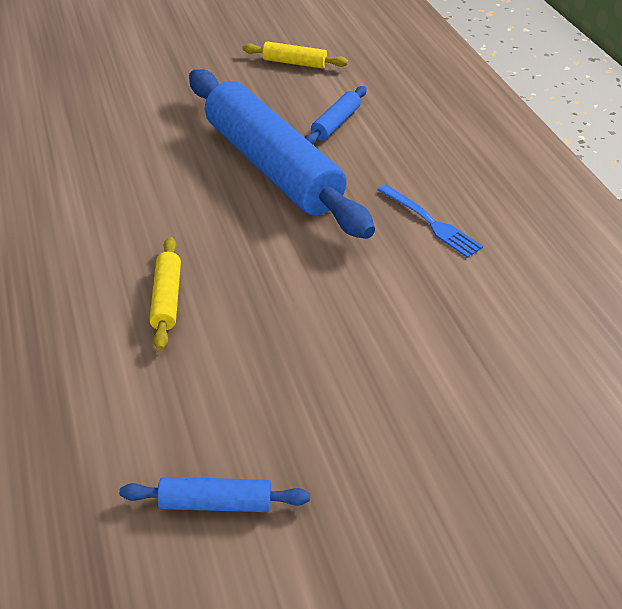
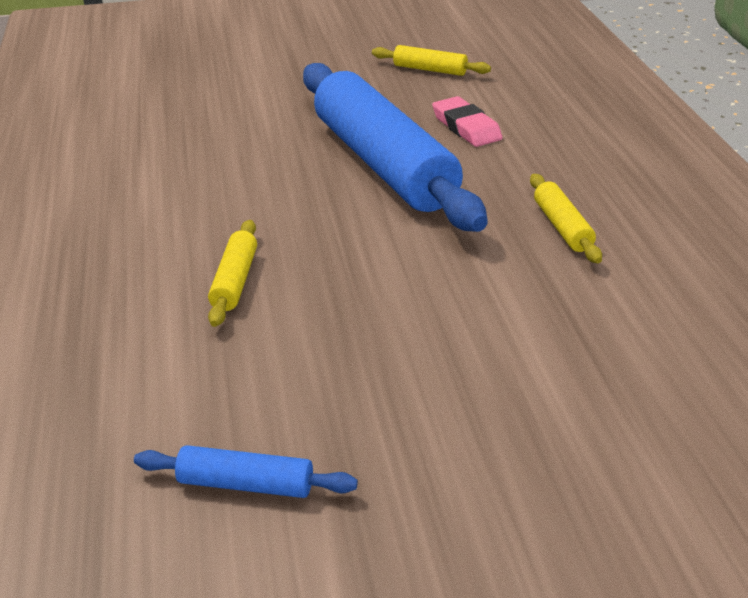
camera: 10 degrees right, 10 degrees down
(335, 123) = (466, 127): blue rolling pin -> pink eraser
(431, 223) = (562, 227): blue fork -> yellow rolling pin

